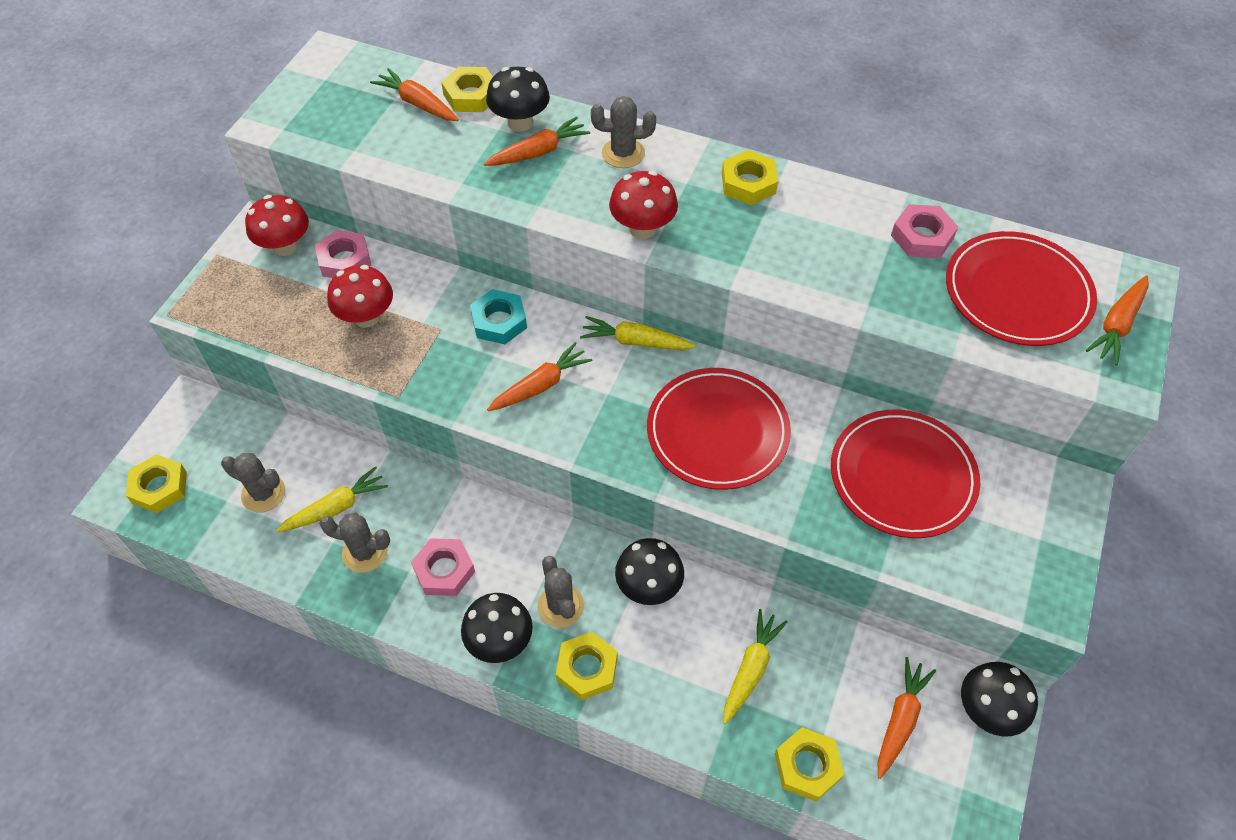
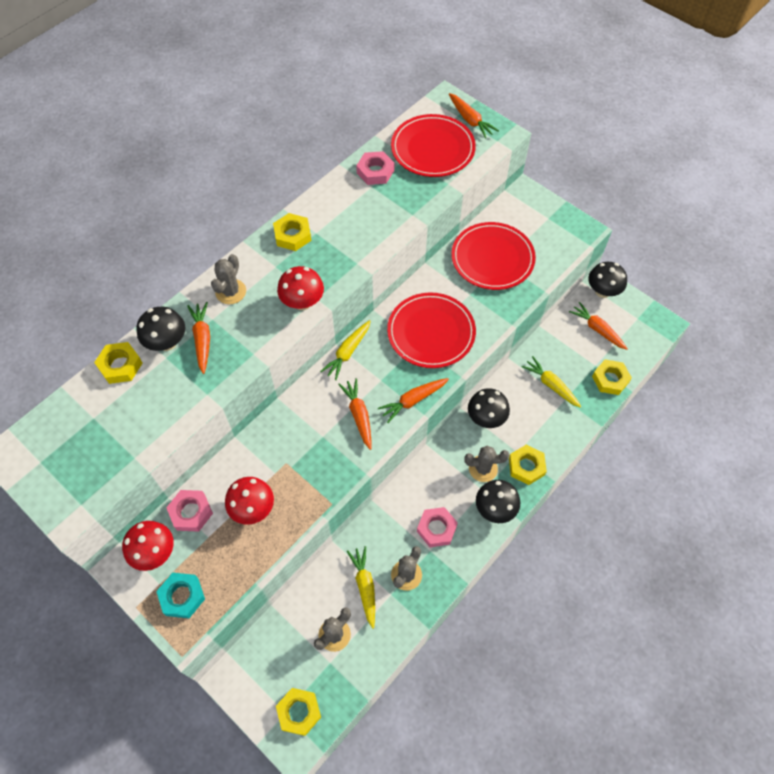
camera: 70 degrees left, 5 degrees up
(418, 103) = (108, 403): orange carrot -> orange carrot (413, 400)
(499, 321) = (296, 425): turquoise nut -> turquoise nut (182, 596)

